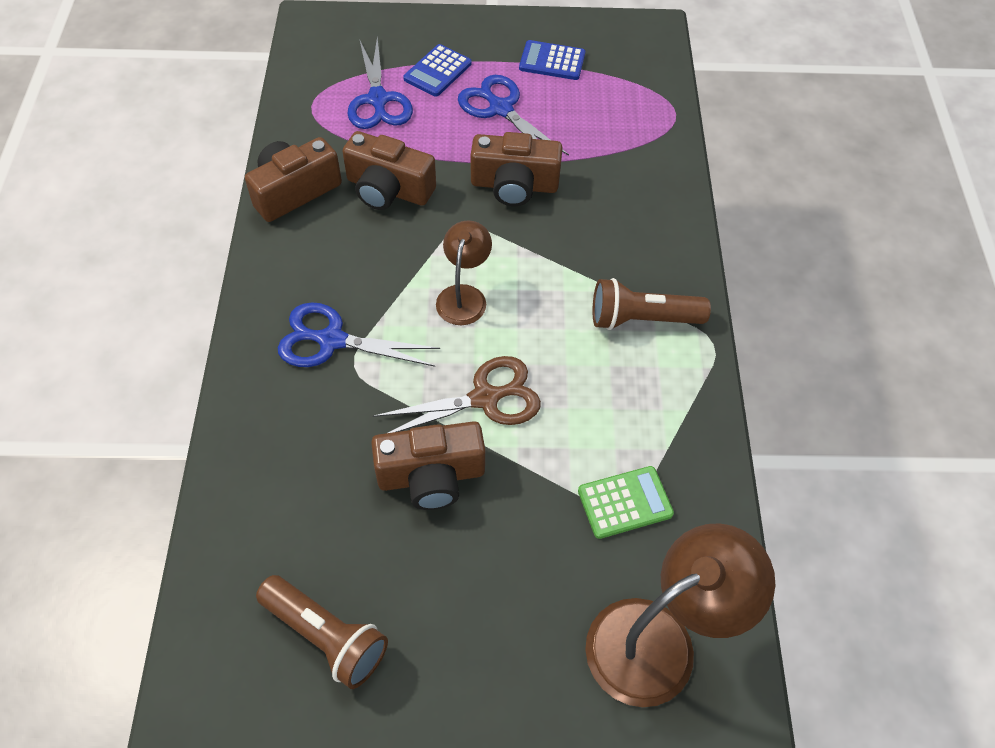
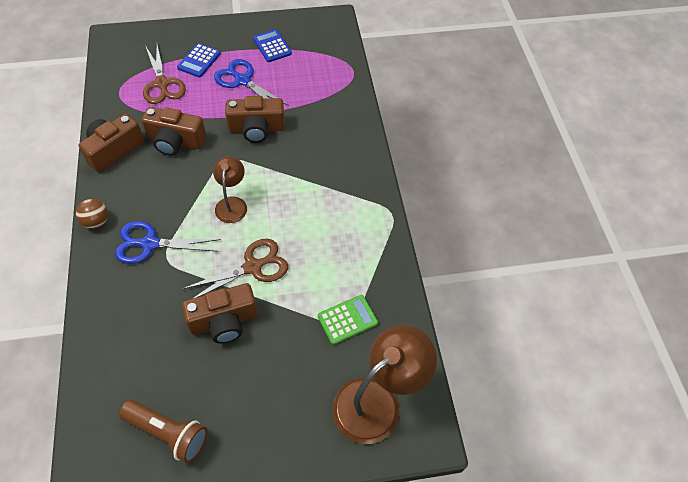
camera: 10 degrees left, 0 degrees up
(256, 296) = (96, 222): none -> brown ball
(378, 100) = (162, 84): blue scissors -> brown scissors
(552, 61) = (272, 46): blue calculator -> blue calculator turned 60 degrees clockwise
(642, 319) = (346, 203): brown flashlight -> none

